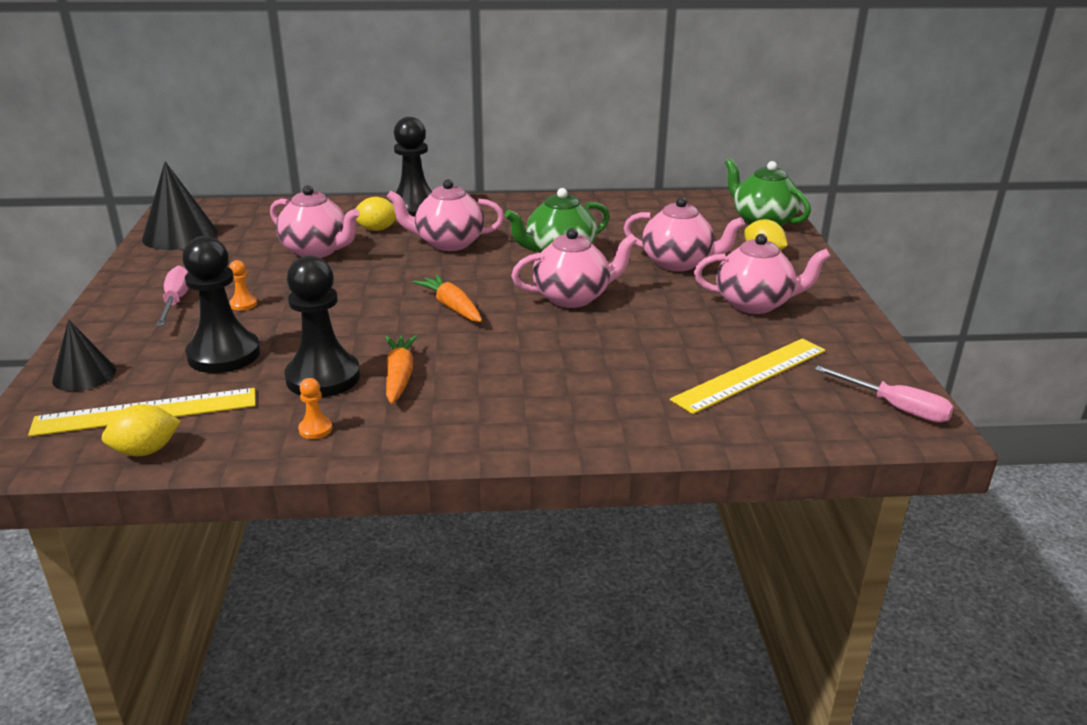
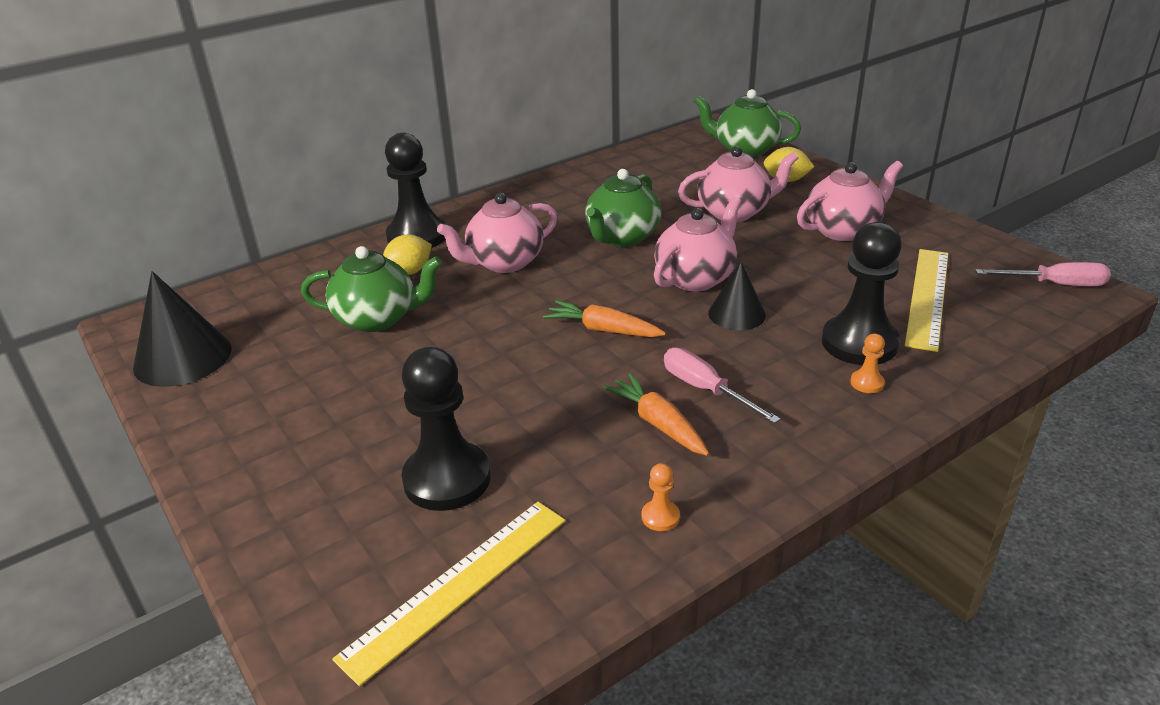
camera: 30 degrees left, 5 degrees up
(84, 375) = (316, 578): black cone -> black cone (736, 314)
(146, 451) = (524, 630): yellow lemon -> none
(176, 301) = (298, 440): pink screwdriver -> pink screwdriver (705, 389)
(243, 304) = (383, 411): orange pawn -> orange pawn (867, 383)
(317, 251) = (378, 319): pink teapot -> green teapot
(323, 377) = (588, 458): black pawn -> black pawn (859, 343)

